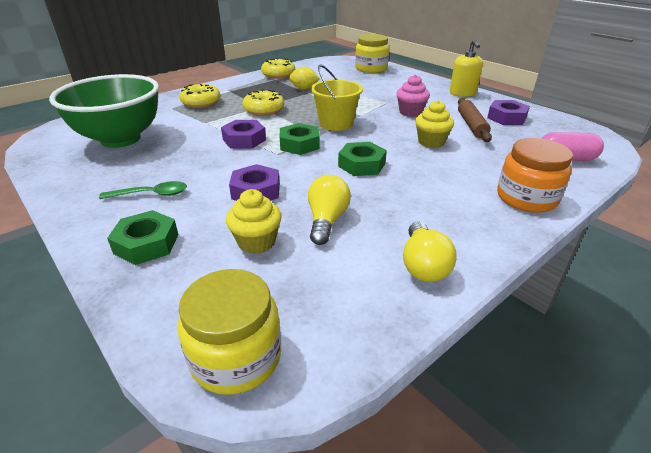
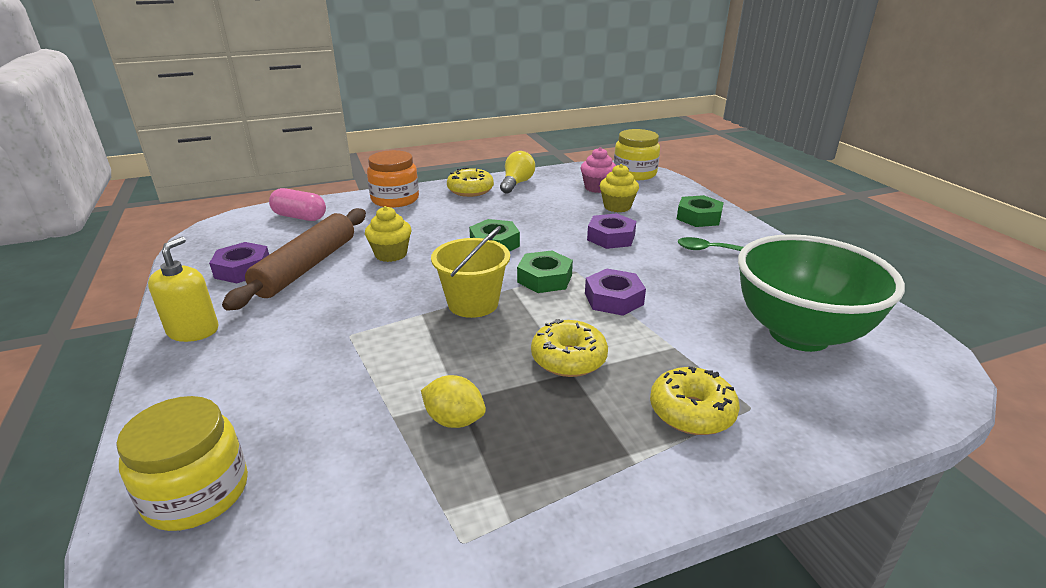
camera: 160 degrees left, 5 degrees down
(278, 75) = (476, 523): yellow donut -> yellow donut (470, 190)
(327, 220) = (560, 210): yellow light bulb -> none
(410, 112) = (344, 304): pink cupcake -> pink cupcake (597, 188)
(471, 125) = (306, 267): brown rolling pin -> brown rolling pin, size x1.54

